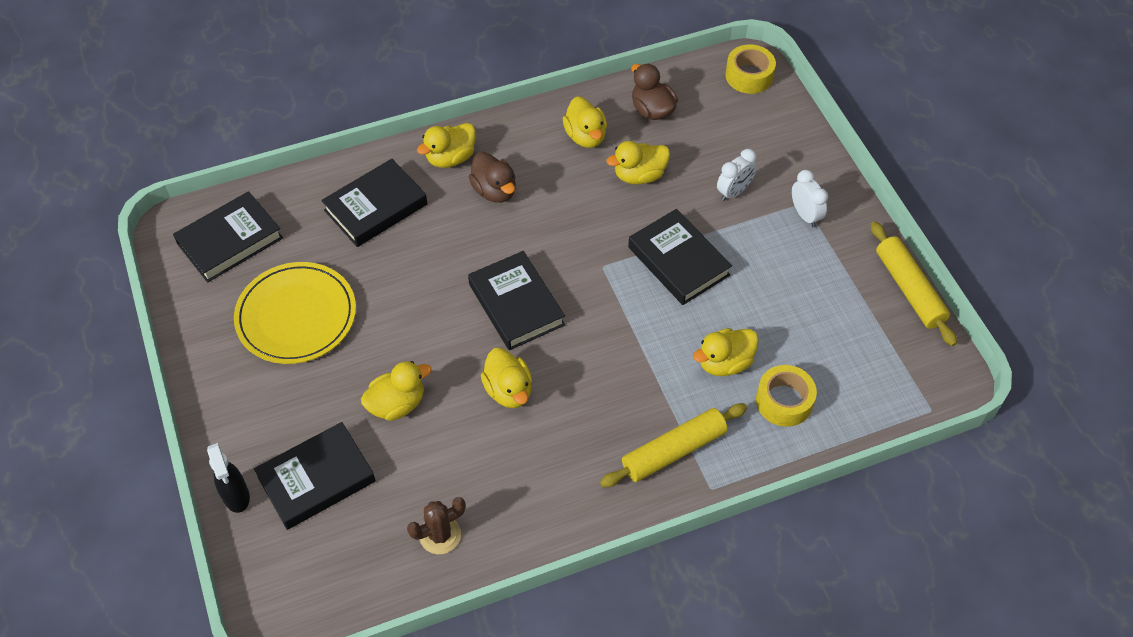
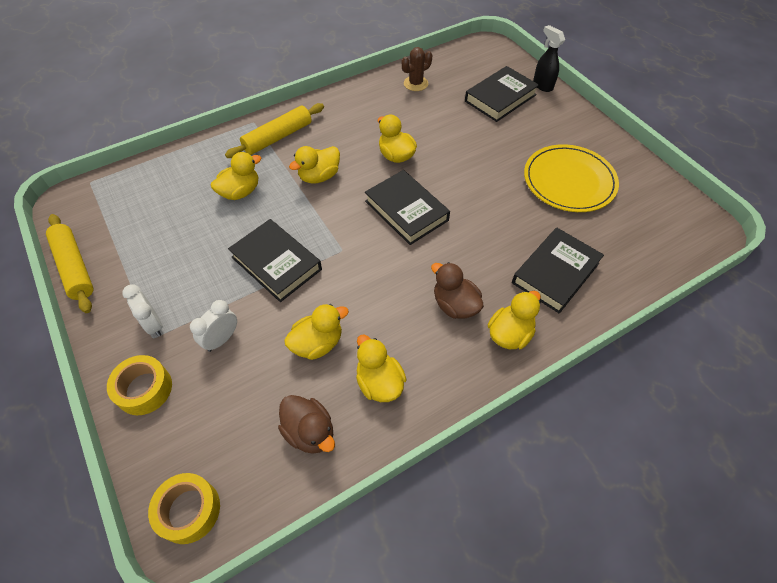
camera: 170 degrees right, 0 degrees up
(230, 241) = (658, 227): black book -> none
(397, 404) = (469, 139): yellow duck -> yellow duck (319, 176)
(784, 401) = (198, 174): yellow tape -> yellow tape (144, 389)

